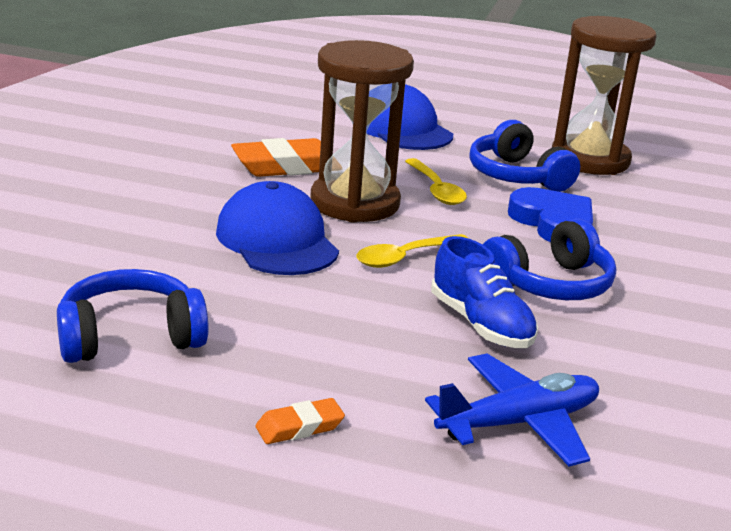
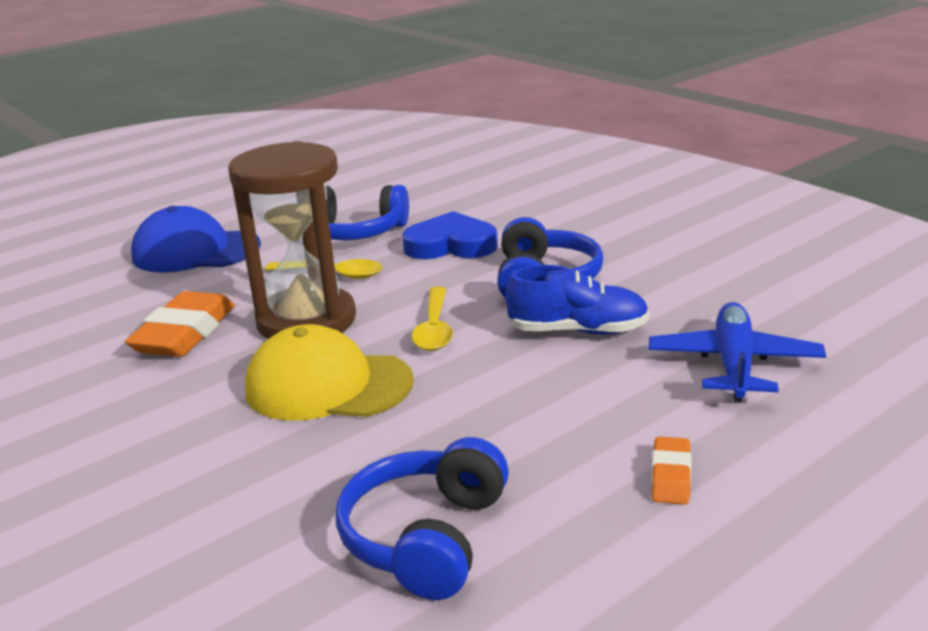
camera: 50 degrees left, 0 degrees up
(277, 240) = (328, 385): blue cap -> yellow cap
(590, 160) = (368, 195): brown hourglass -> none

